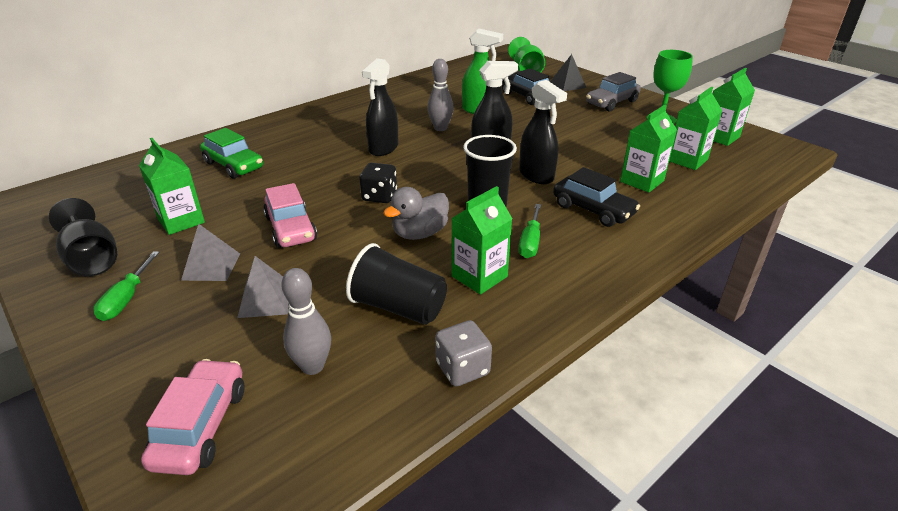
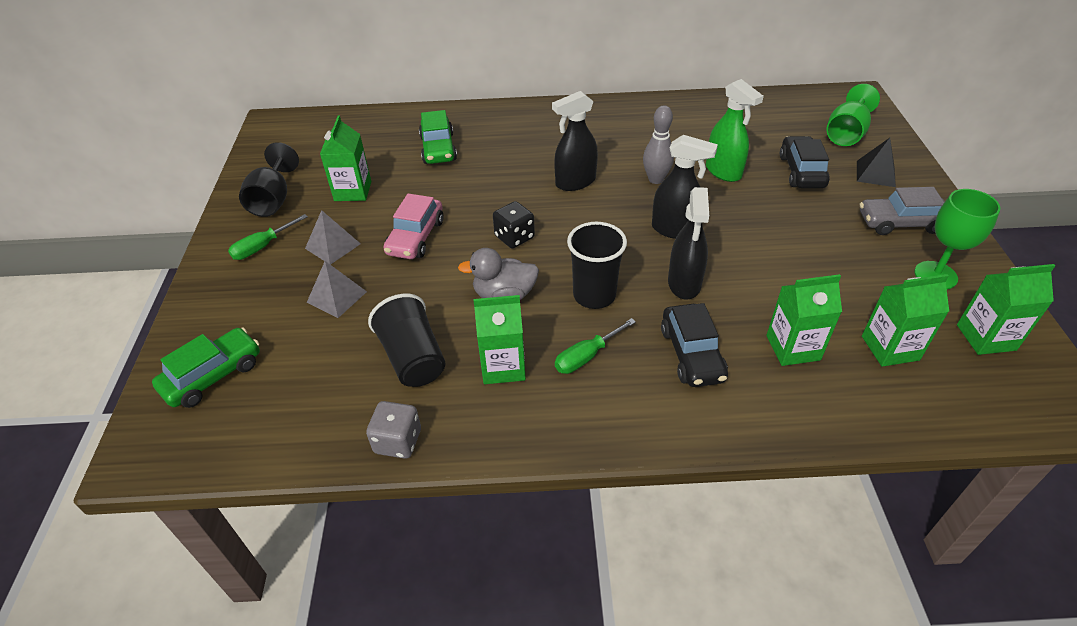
camera: 40 degrees right, 10 degrees up
(201, 426) = (213, 375): pink car -> green car
(312, 366) = (310, 373): grey bowling pin -> none

